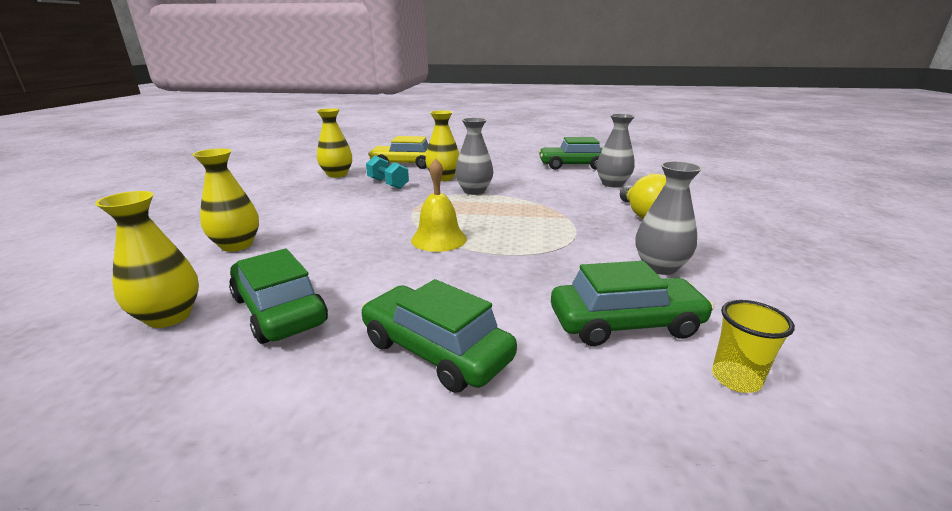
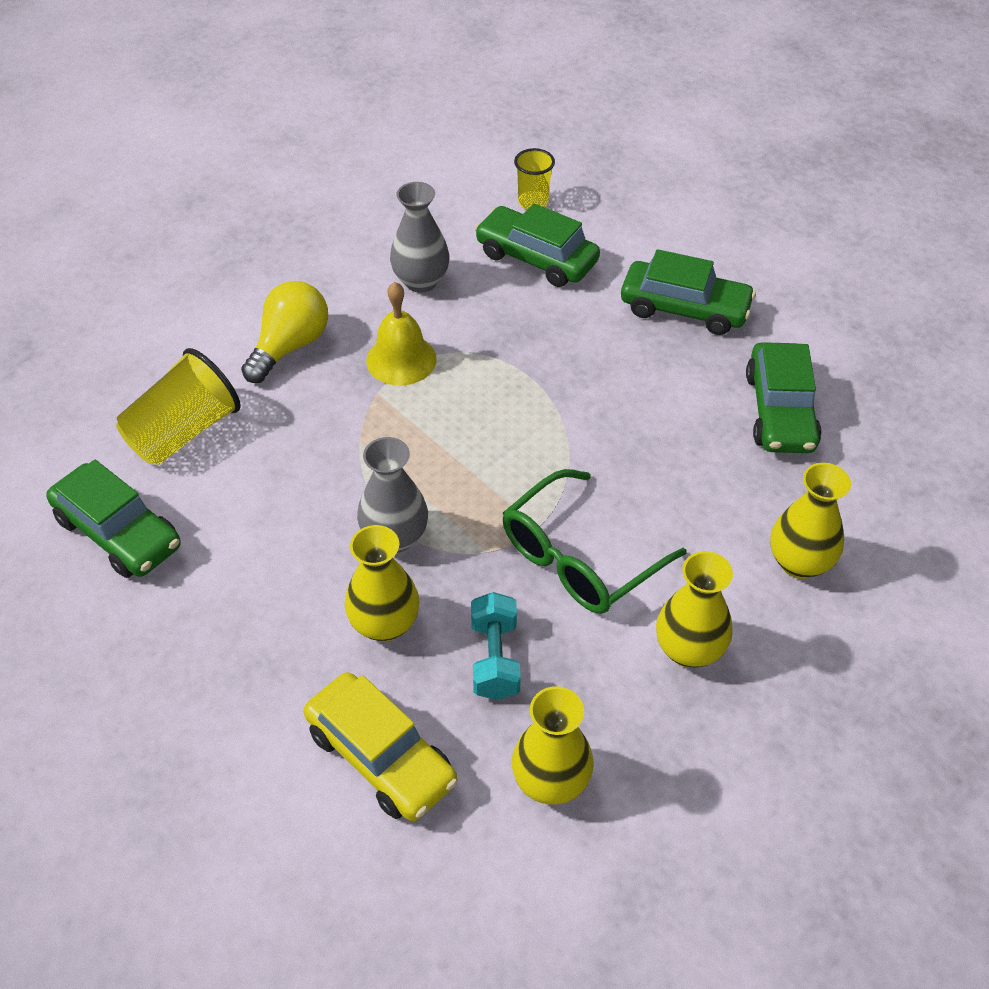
camera: 140 degrees left, 25 degrees up
(169, 317) = (874, 454): yellow vase -> yellow vase (689, 650)
(379, 210) = (579, 558): none -> green glasses
(436, 350) = (684, 309): green car -> green car turned 60 degrees counterclockwise
(439, 239) = (565, 438): yellow bell -> yellow bell (401, 359)
(612, 184) = (184, 432): grey vase -> yellow cup

